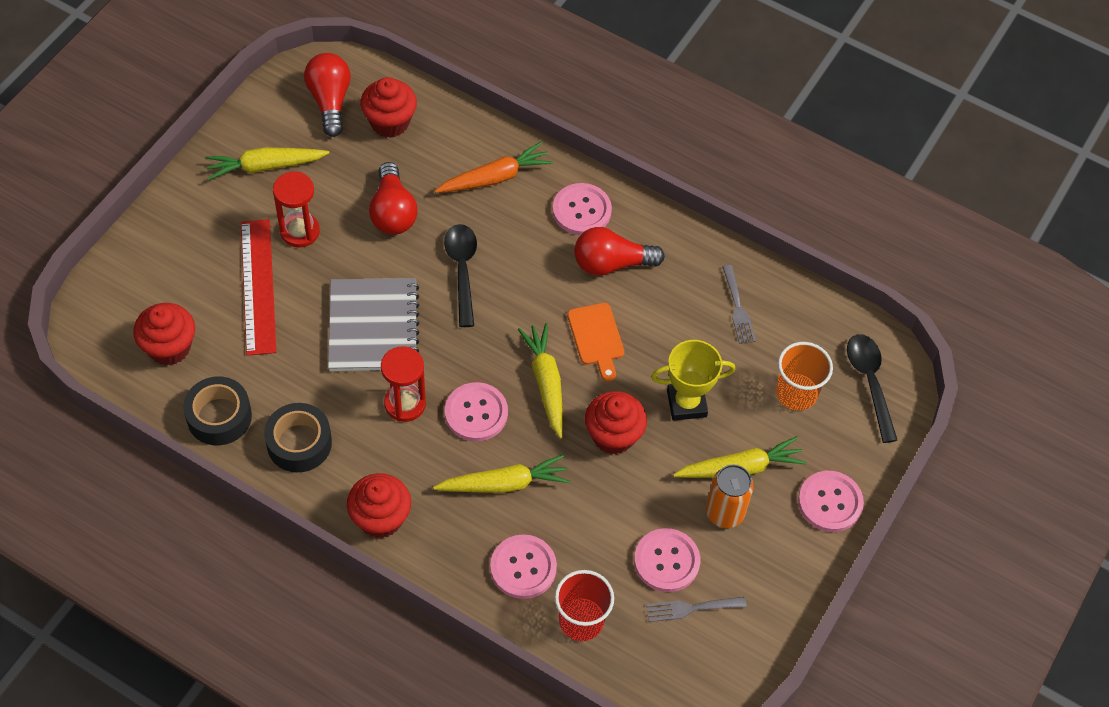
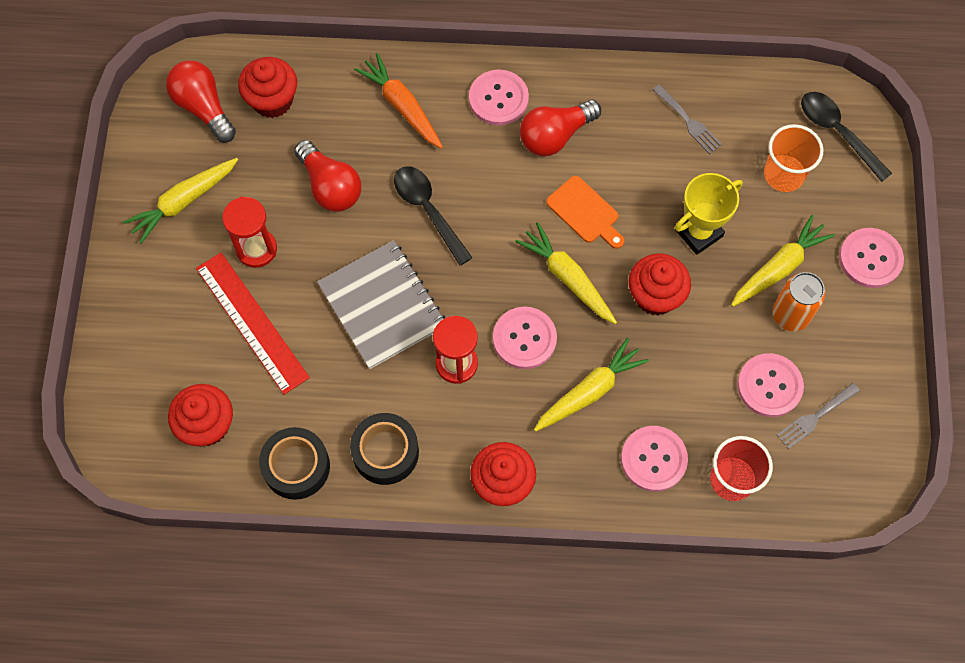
camera: 25 degrees left, 10 degrees up
(495, 177) = (402, 106): orange carrot -> orange carrot turned 75 degrees counterclockwise

